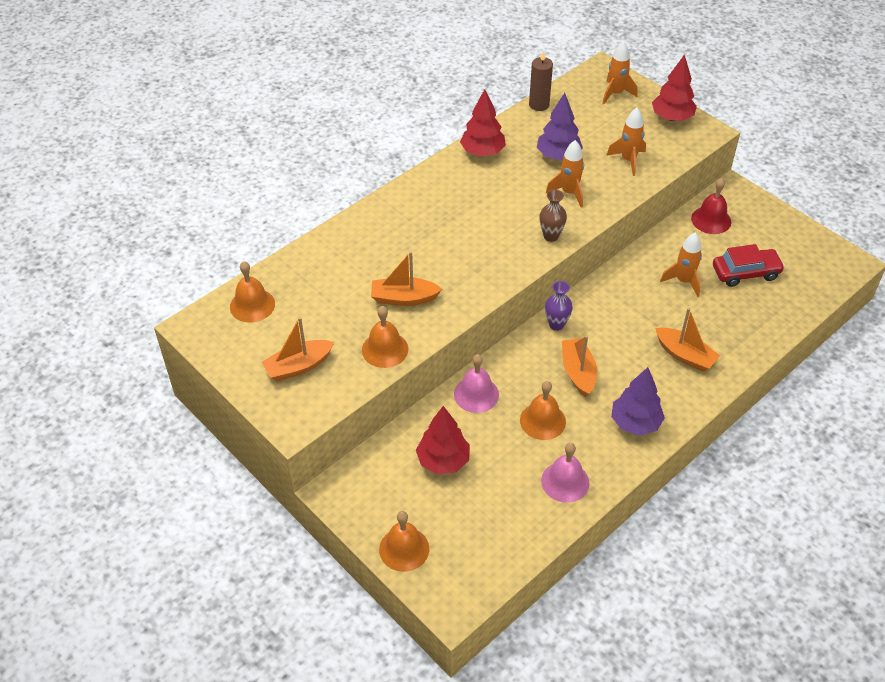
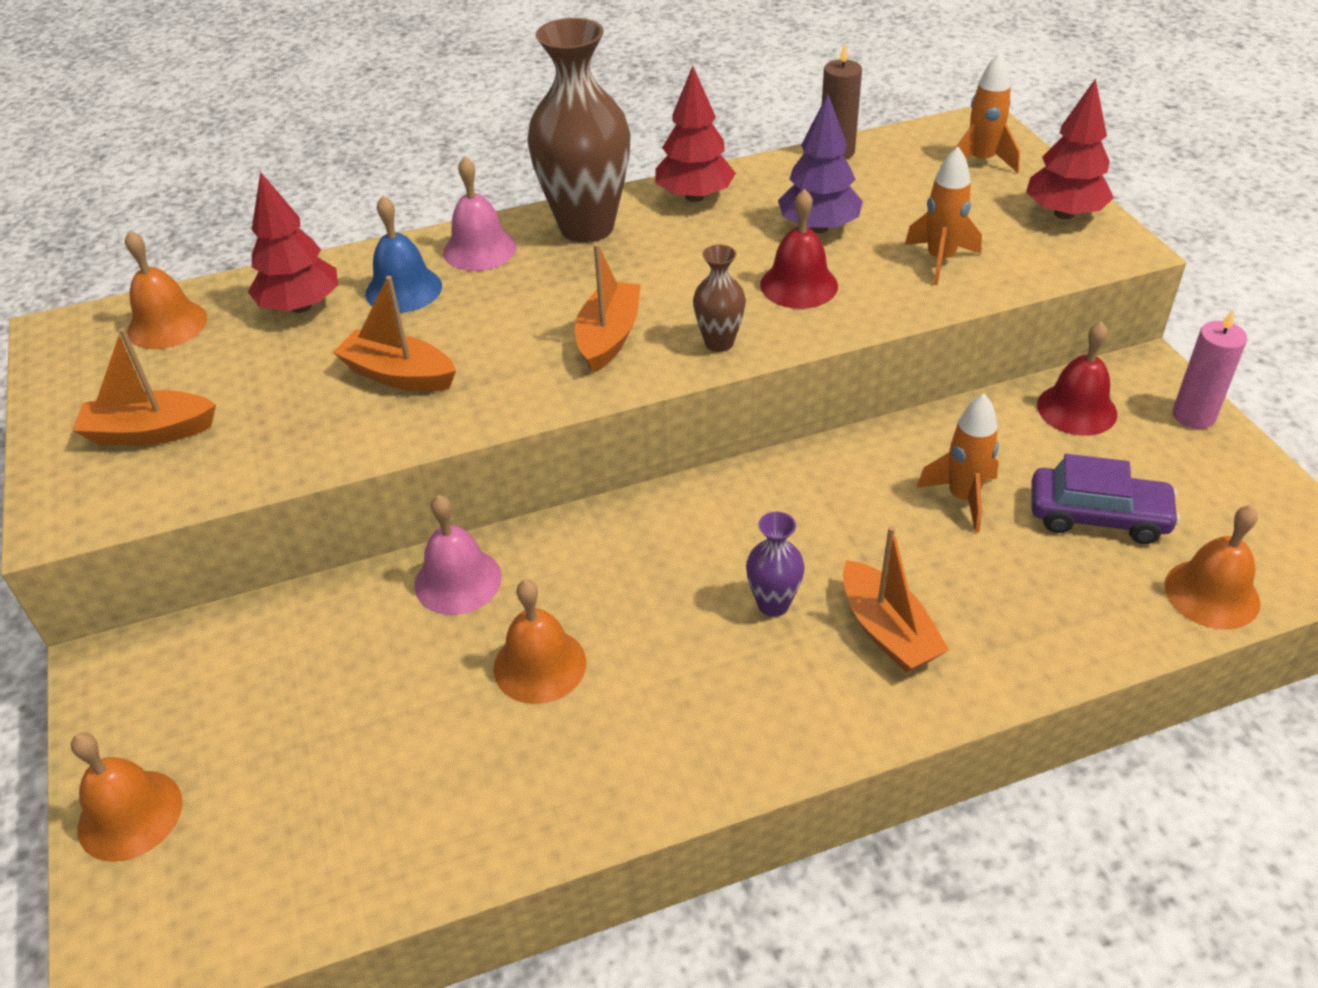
camera: 25 degrees right, 5 degrees down
(367, 249) = (403, 289): none -> blue bell
(385, 349) = (303, 445): orange bell -> orange bell (1212, 593)
(438, 185) = (587, 227): none -> brown vase
(443, 460) = (317, 677): red tree -> red tree (301, 306)
(556, 325) = (678, 506): purple vase -> purple vase (773, 604)
(565, 481) = (502, 795): pink bell -> pink bell (479, 249)
(569, 193) = (799, 285): orange rocket -> red bell
(578, 372) = (662, 599): orange boat -> orange boat (609, 337)
(635, 423) = (711, 728): purple tree -> none
(745, 273) = (1098, 516): red car -> purple car
(763, 209) = (1193, 415): none -> pink candle

